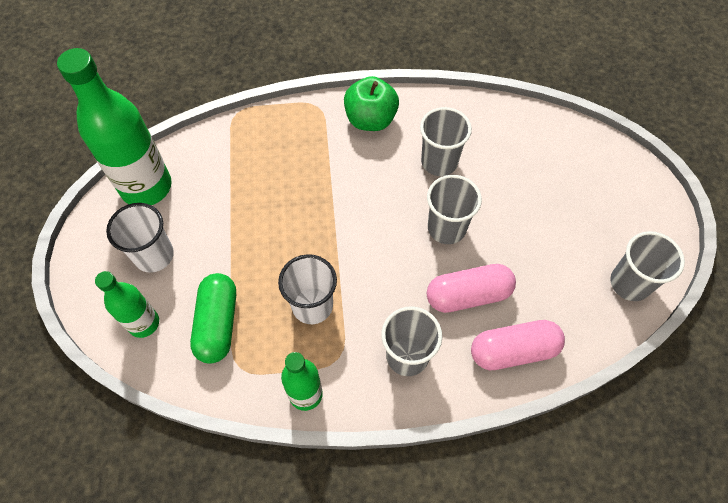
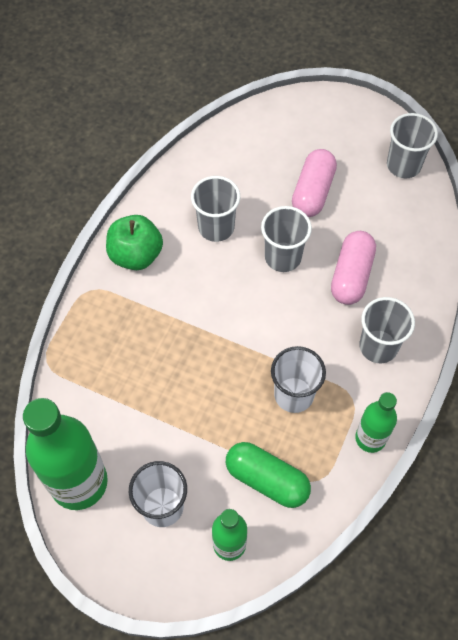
camera: 60 degrees left, 0 degrees up
(513, 351) = (414, 271): pink capsule -> pink capsule (313, 192)

